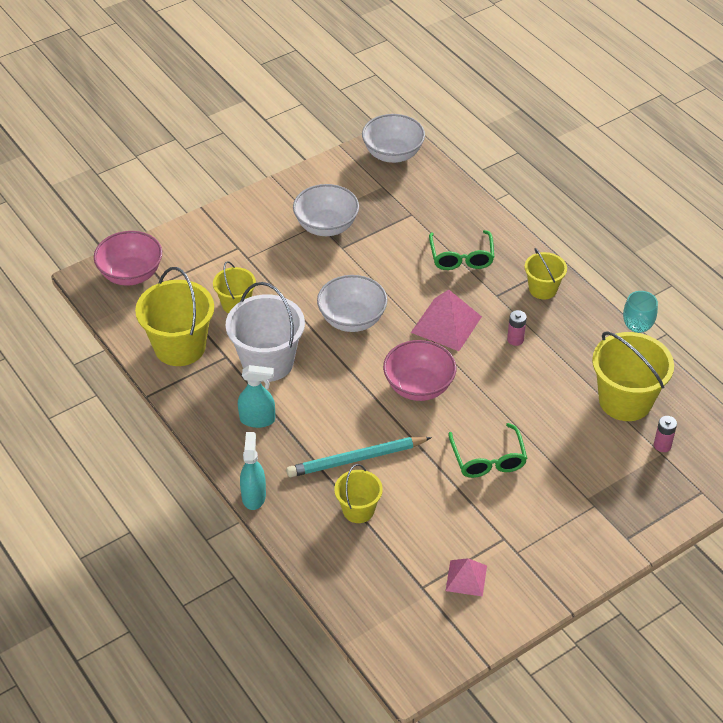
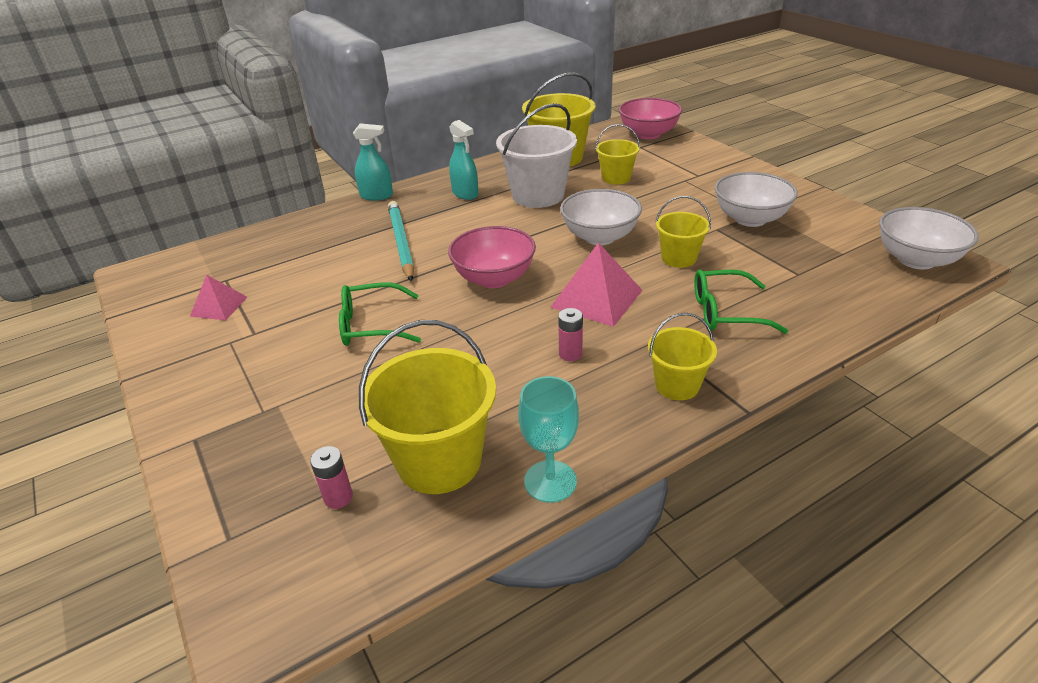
camera: 95 degrees right, 10 degrees down
(257, 419) = (465, 194): turquoise spray bottle -> turquoise spray bottle turned 45 degrees counterclockwise
(358, 510) = (337, 245): yellow bucket -> yellow bucket (679, 258)

